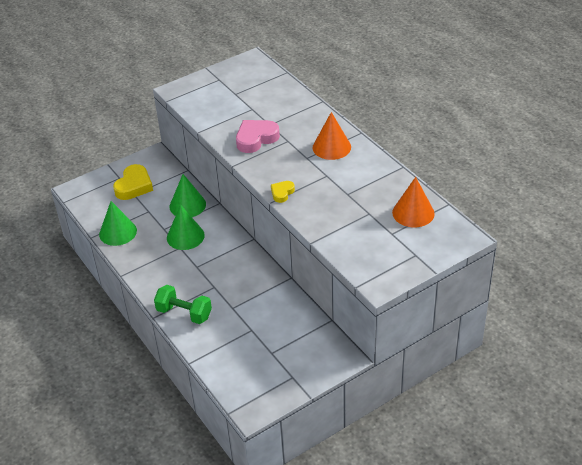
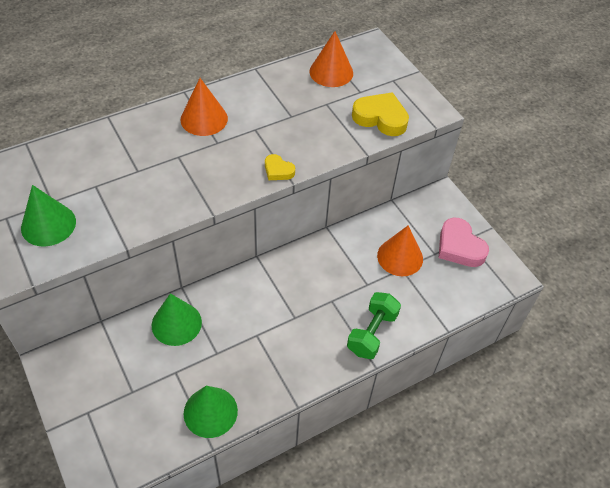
camera: 90 degrees left, 10 degrees up
(134, 186) = (114, 391): yellow heart -> yellow heart (380, 118)
(185, 236) = (237, 328): green cone -> green cone (48, 224)
(256, 139) = (164, 186): pink heart -> pink heart (459, 247)
(264, 328) = (400, 257): none -> orange cone

